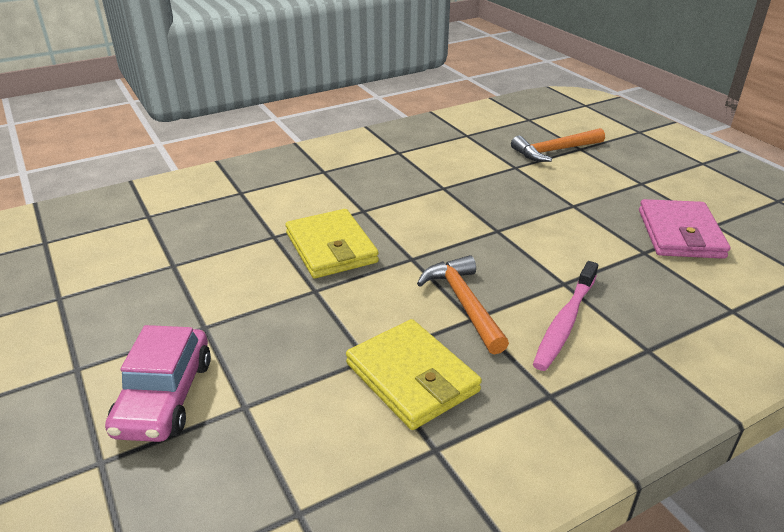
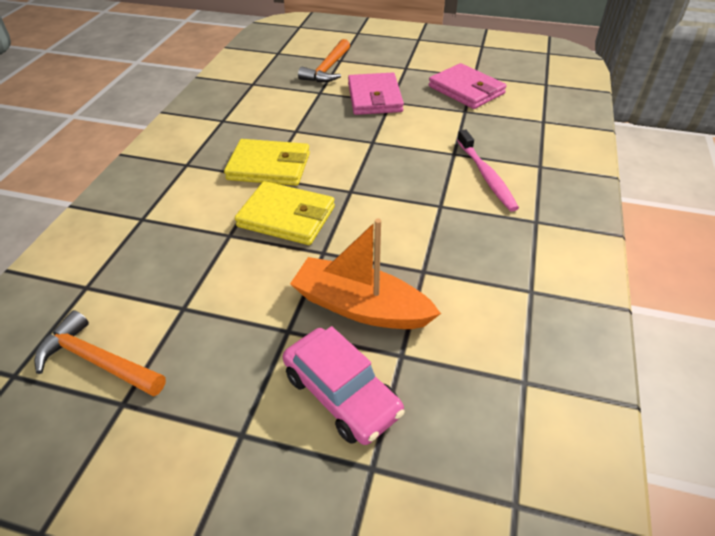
camera: 45 degrees left, 10 degrees up
(275, 349) = (361, 307): none -> orange boat
(412, 377) = (462, 262): yellow wallet -> yellow wallet (269, 166)
(463, 303) = (422, 199): orange hammer -> orange hammer (97, 361)
(562, 195) = (375, 98): none -> pink wallet

